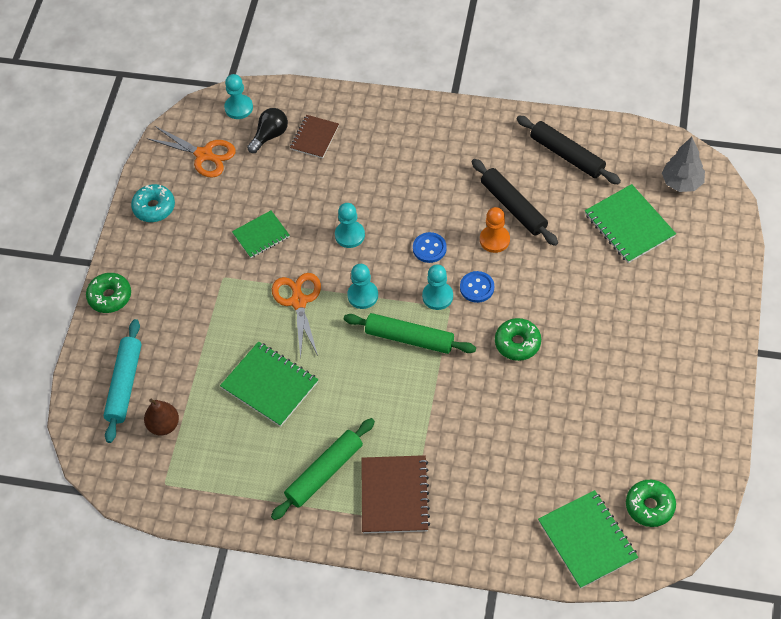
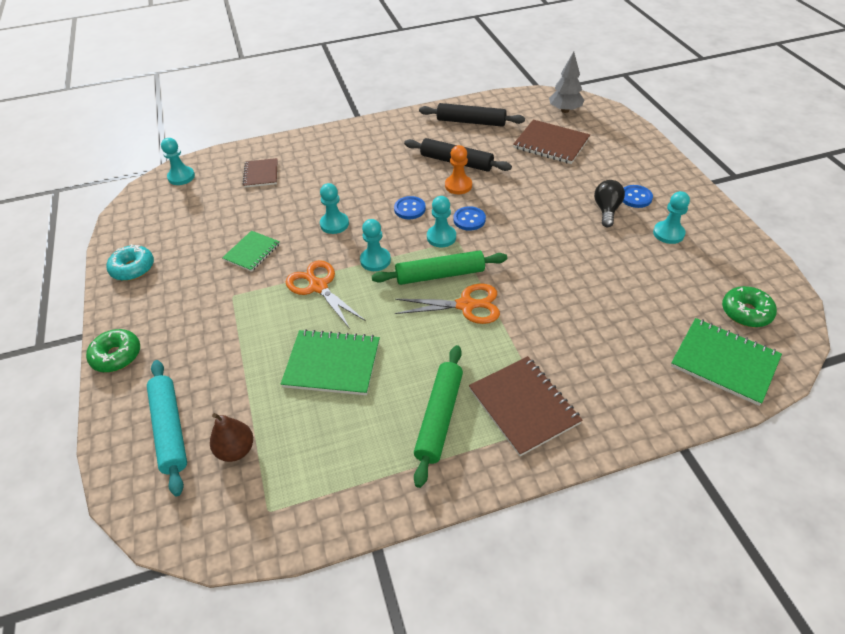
camera: 30 degrees left, 10 degrees down
(204, 155) = (165, 216): orange scissors -> orange scissors (466, 305)
(270, 136) = (220, 185): black light bulb -> black light bulb (606, 210)
(517, 343) = (533, 243): green donut -> none
(629, 225) = (551, 144): green notebook -> brown notebook
(654, 393) = (668, 233): none -> turquoise pawn
(659, 336) = (635, 197): none -> blue button

